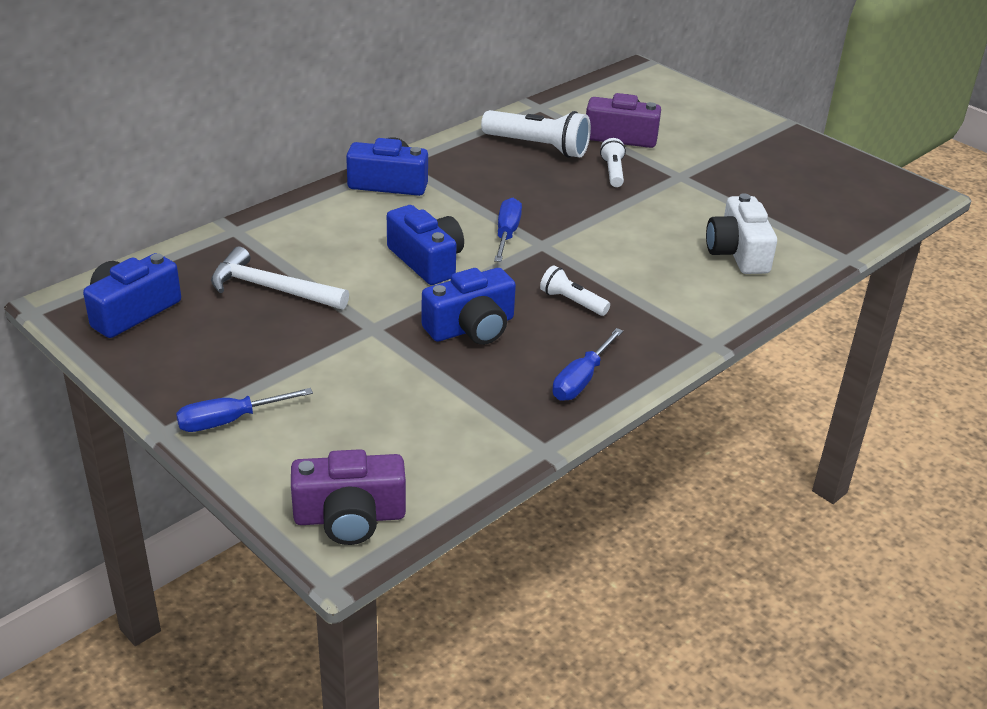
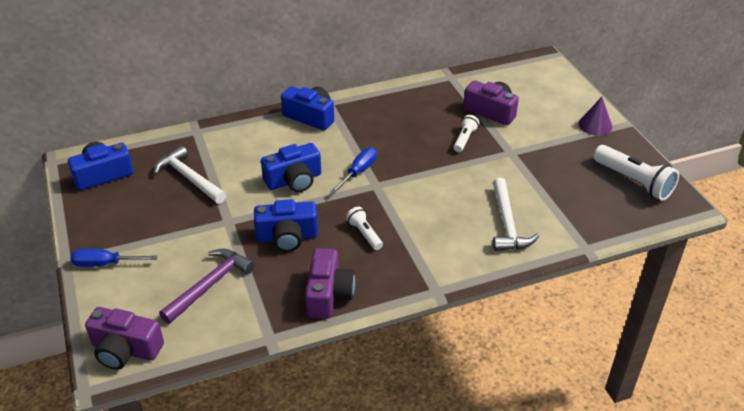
camera: 25 degrees right, 5 degrees up
(410, 409) = (210, 285): none -> purple hammer
(427, 261) = (294, 180): blue camera -> blue camera turned 75 degrees clockwise
(538, 147) = (427, 108): white flashlight -> white flashlight (634, 181)
(581, 380) = (328, 294): blue screwdriver -> purple camera
(738, 253) = (507, 224): white camera -> white hammer
(755, 129) = (595, 125): none -> purple cone

